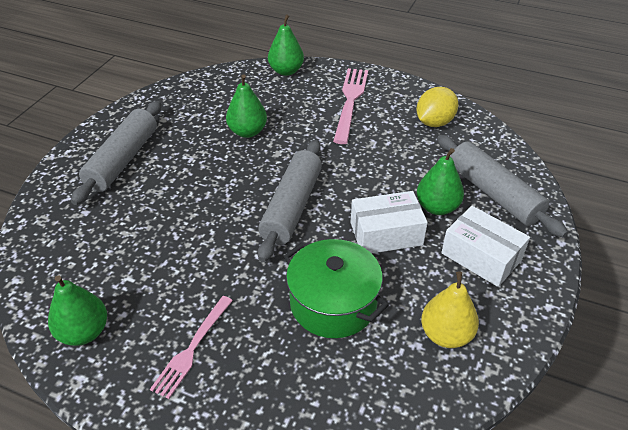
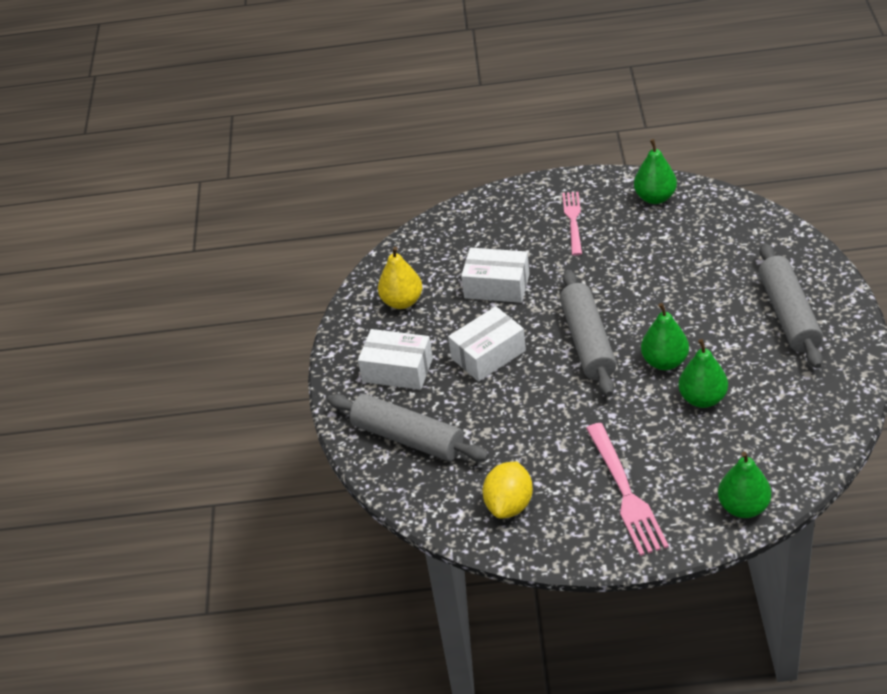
camera: 160 degrees right, 0 degrees up
(333, 303) = (497, 286): green pot -> white box
(437, 207) = (456, 399): green pear -> green pear (665, 362)

